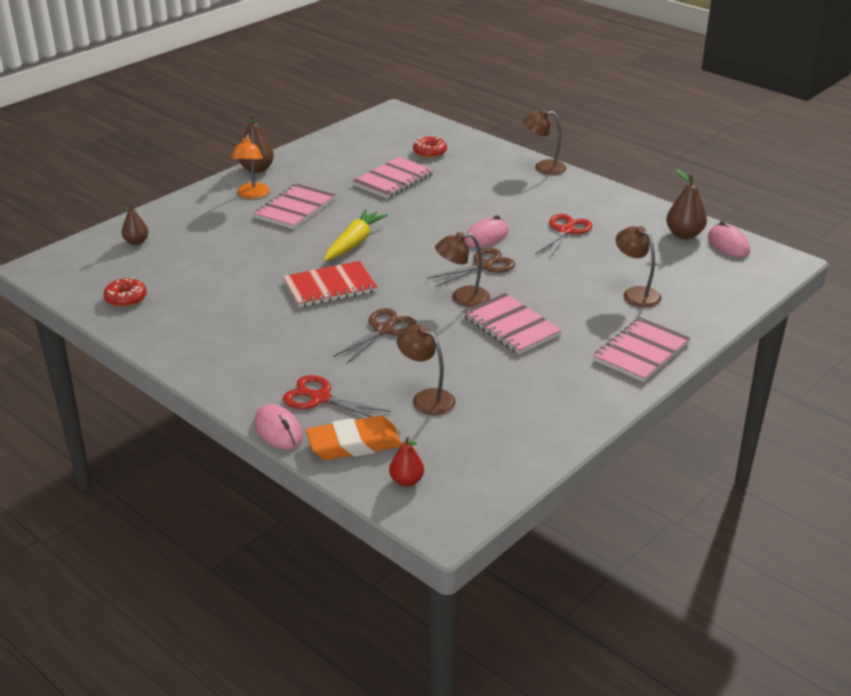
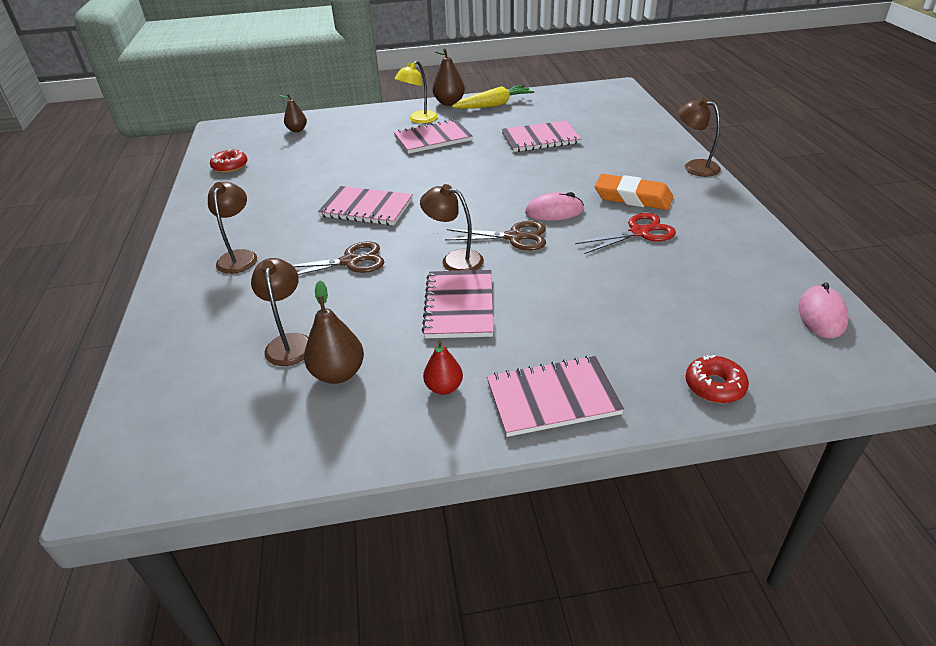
camera: 40 degrees right, 5 degrees up
(252, 195) = (418, 120): orange lamp -> yellow lamp
(278, 430) = (151, 313): pink mouse -> none
(319, 398) = (218, 300): red scissors -> none
(330, 287) = (366, 208): red notebook -> pink notebook
(354, 243) = (436, 179): yellow carrot -> yellow carrot (494, 105)
(354, 444) = (176, 356): orange eraser -> orange eraser (633, 197)
(406, 481) = (154, 418): red pear -> red pear (444, 387)
(429, 152) = (603, 125): red donut -> red donut (714, 386)
(635, 294) = (632, 327): brown lamp -> brown lamp (239, 257)
(684, 235) = (774, 283): brown pear -> brown pear (338, 373)

